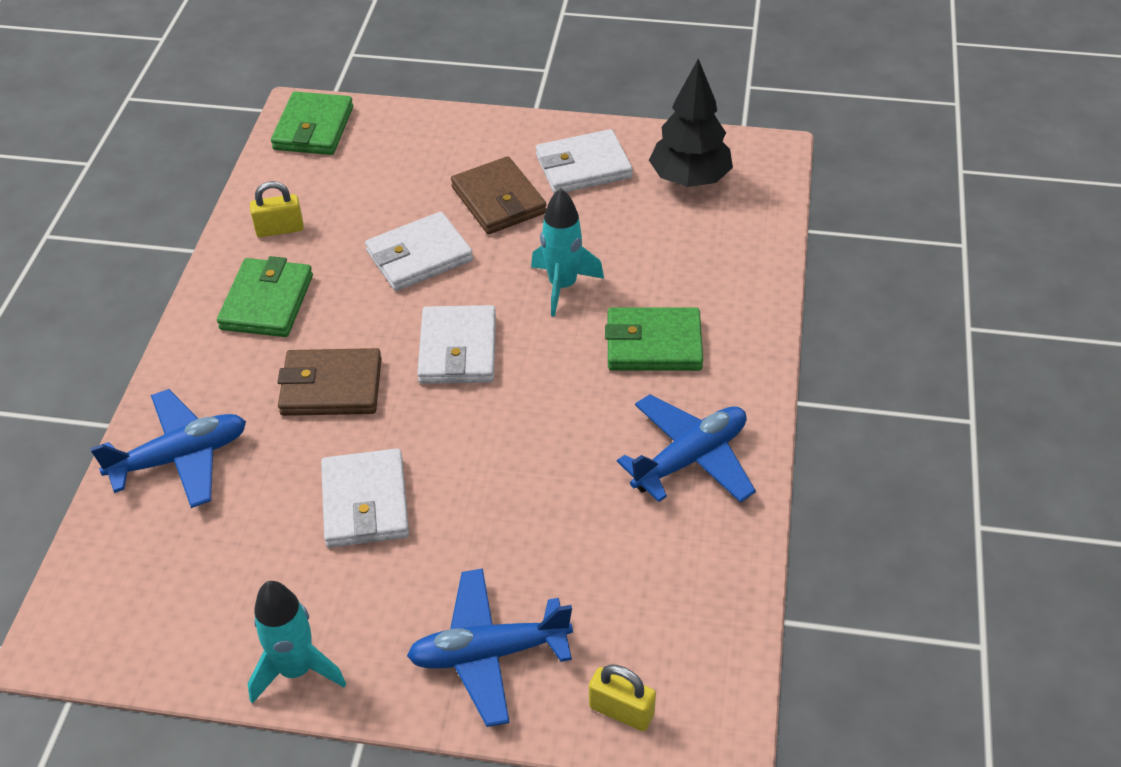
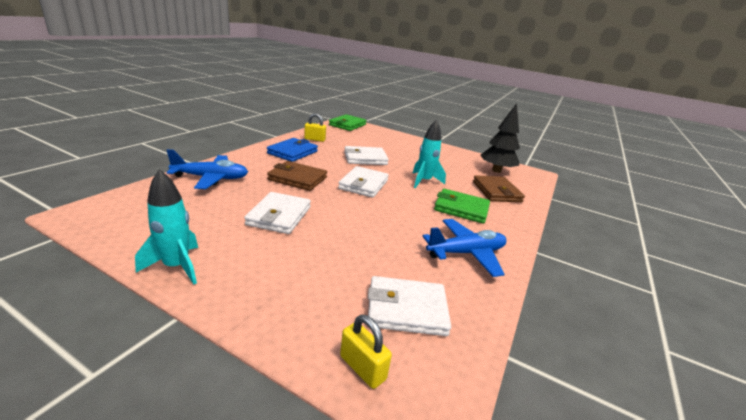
camera: 15 degrees right, 20 degrees down
(267, 302) = (293, 152): green wallet -> blue wallet
(488, 653) = (293, 299): blue plane -> none
(498, 200) = (408, 155): brown wallet -> brown wallet (496, 192)
(583, 167) = (449, 156): white wallet -> white wallet (406, 309)

